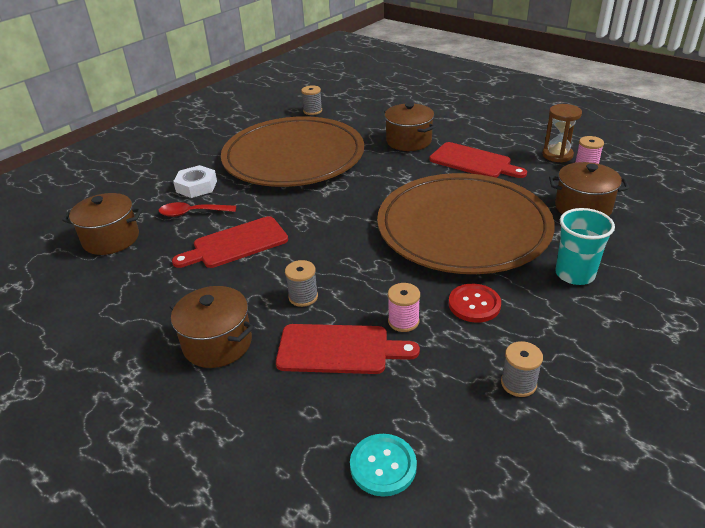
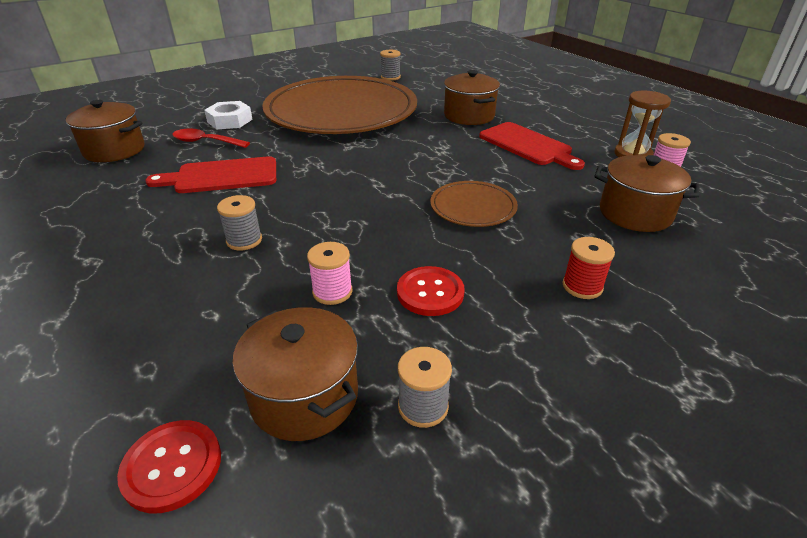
camera: 15 degrees right, 0 degrees up
(217, 343) = (118, 267): brown pot -> brown pot (304, 396)
(338, 349) = (236, 305): red cutting board -> none
(383, 466) = (172, 466): turquoise button -> red button
(463, 227) = (473, 207): brown plate -> brown plate, size x0.41
(574, 274) = (582, 286): turquoise cup -> red spool

